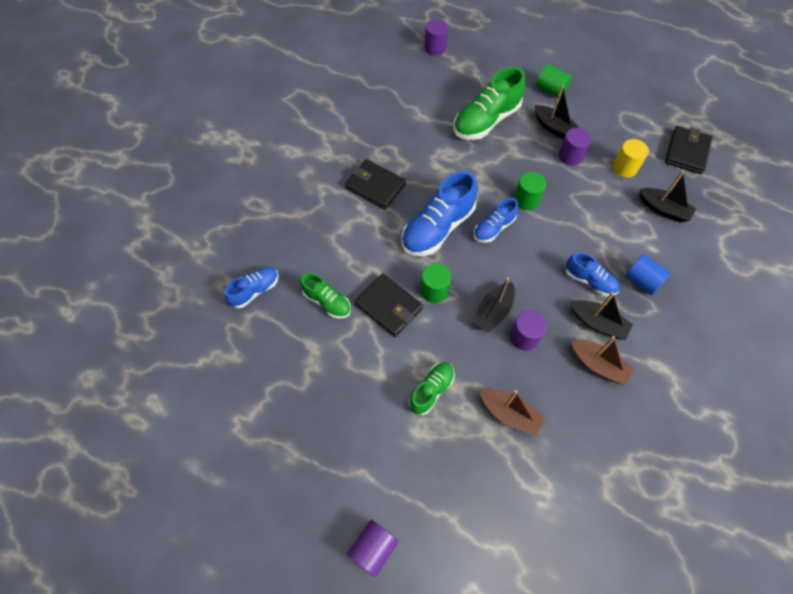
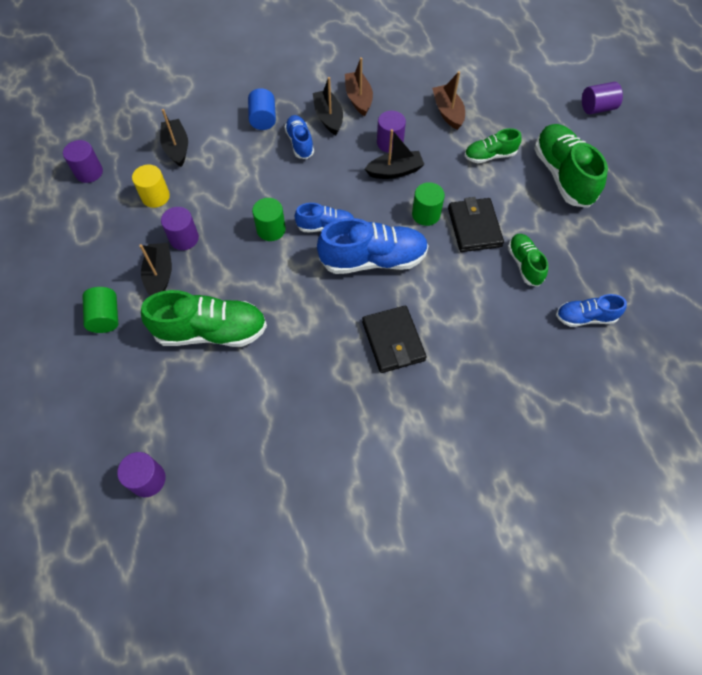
camera: 140 degrees left, 0 degrees up
(352, 418) = (562, 175): none -> green shoe
(686, 152) = (89, 172): black wallet -> purple cylinder

